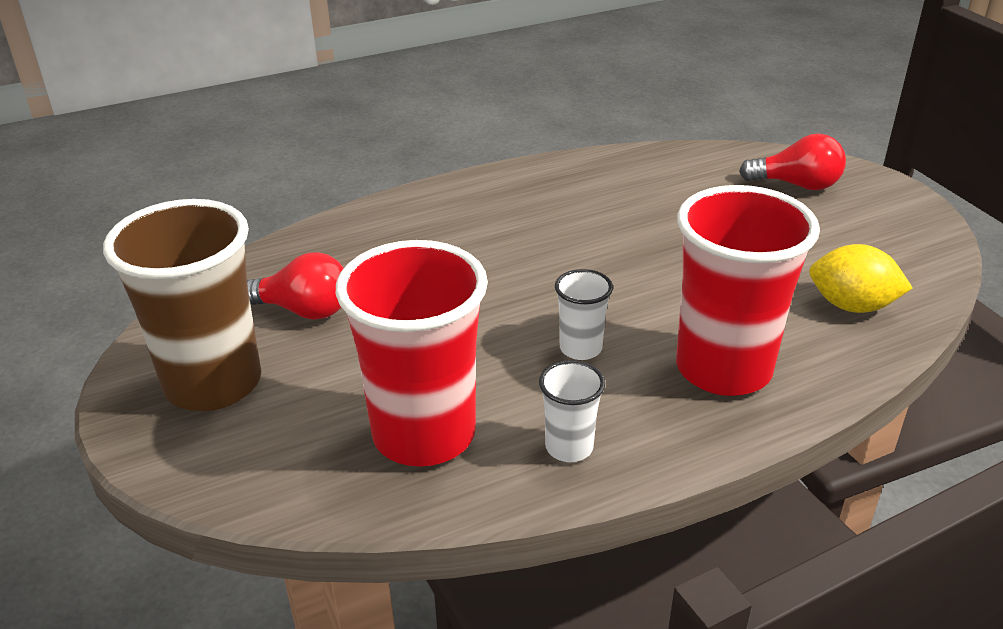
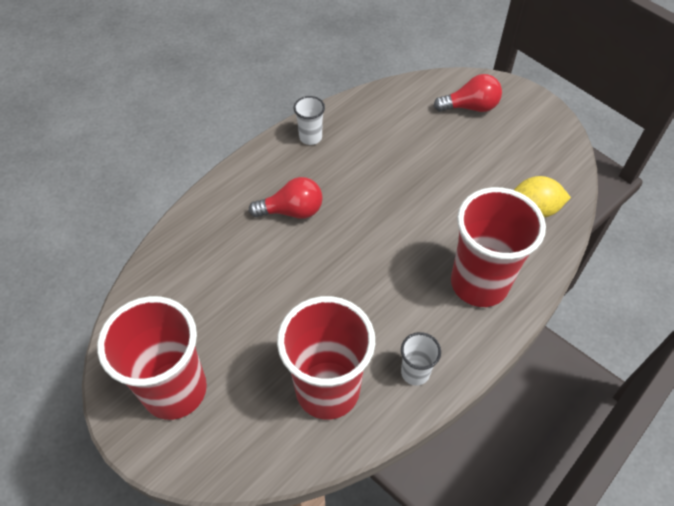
camera: 20 degrees left, 20 degrees up
(213, 383) = (175, 390): brown cup -> red cup
(303, 310) = (202, 308): red light bulb -> red light bulb (292, 211)
(580, 348) = (391, 291): white cup -> white cup (310, 137)

